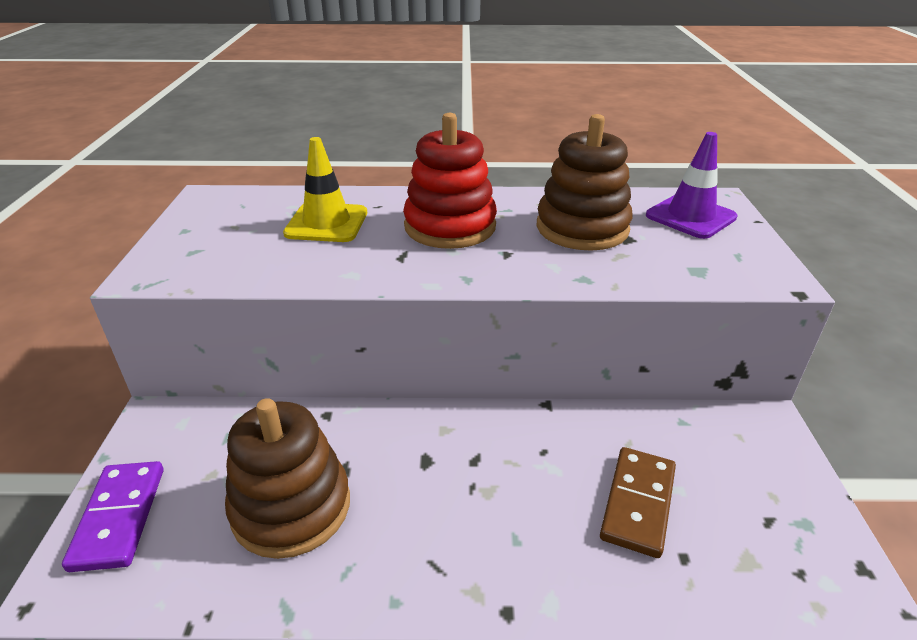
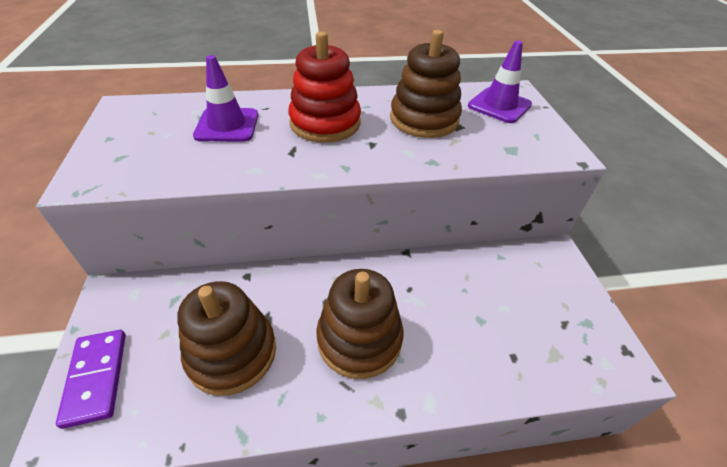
camera: 10 degrees left, 10 degrees up
(326, 223) = (227, 125): yellow traffic cone -> purple traffic cone
(463, 508) = (359, 339): none -> brown stacking toy
(637, 503) = (478, 321): brown domino -> none

